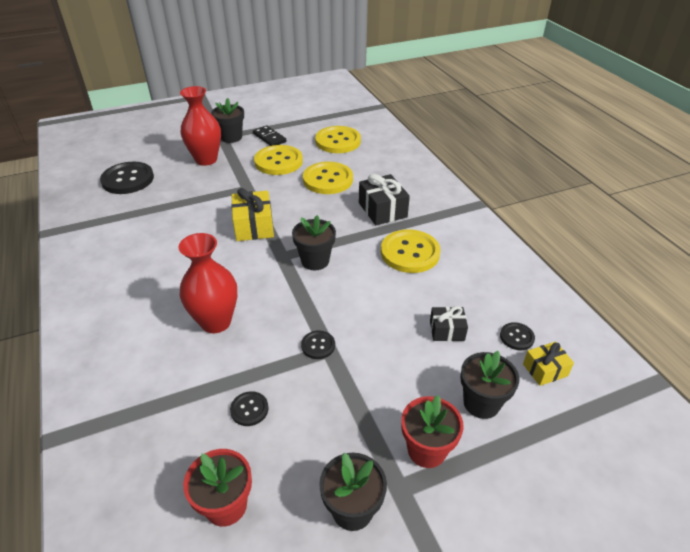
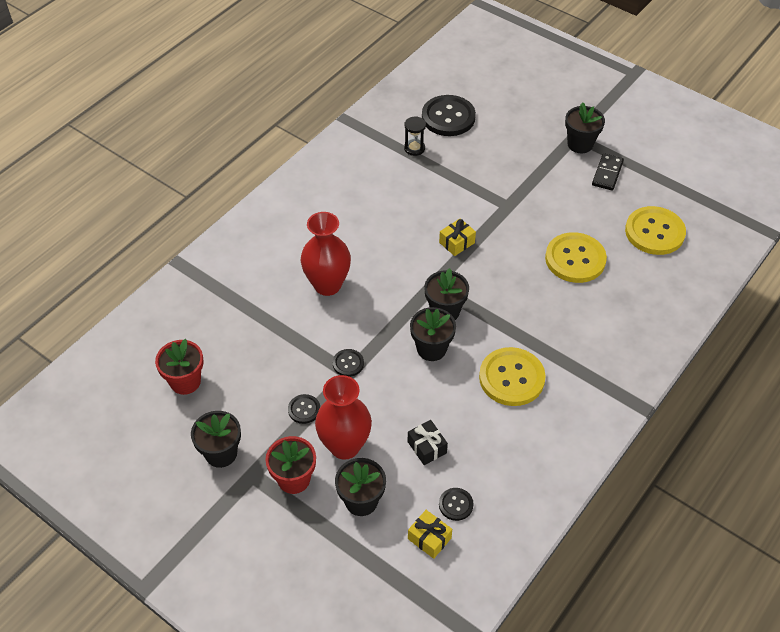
camera: 60 degrees right, 10 degrees up
(134, 208) = (414, 148): none -> black hourglass
(206, 160) = (525, 149): red vase -> red vase (345, 446)
(249, 409) = (262, 353): black button -> black button (304, 409)
(254, 226) = (456, 243): yellow gift -> yellow gift, size x0.61
(278, 162) = (571, 204): yellow button -> none
(346, 284) = (431, 349): none -> black flower pot
(382, 210) = (561, 327): black gift -> none

